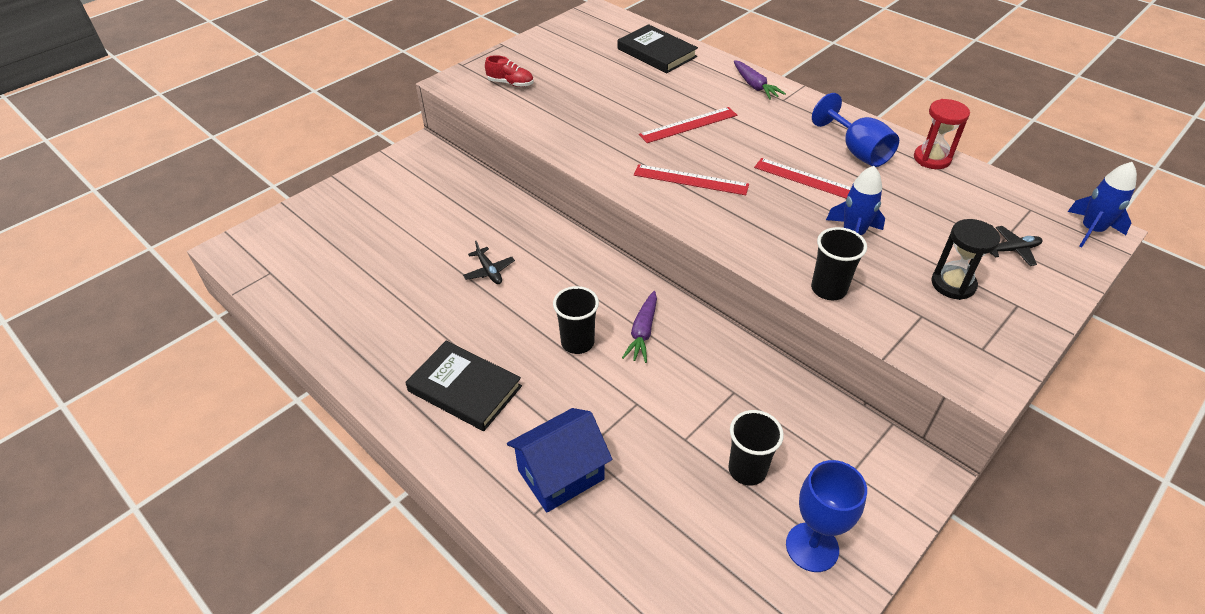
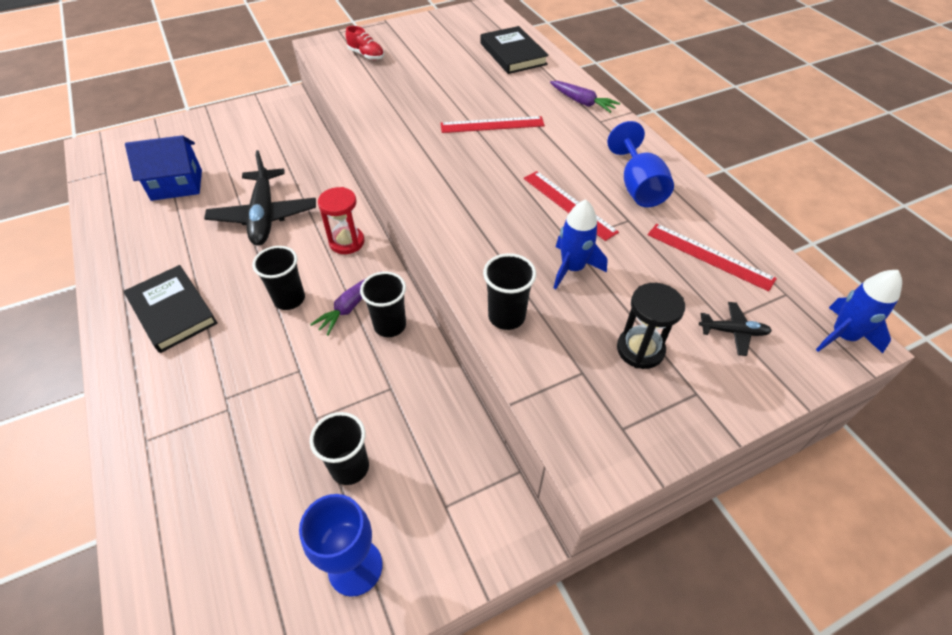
camera: 20 degrees right, 5 degrees up
(489, 271) = (264, 216): black plane -> black plane, size x2.19
(561, 474) = (191, 413): blue house -> blue house (177, 185)
(690, 180) = (455, 176): red ruler -> red ruler (709, 256)
(693, 338) = (390, 325): none -> black cup
(754, 86) = (582, 102): purple carrot -> purple carrot turned 45 degrees counterclockwise
(932, 159) = (712, 213): red hourglass -> red hourglass (347, 242)

